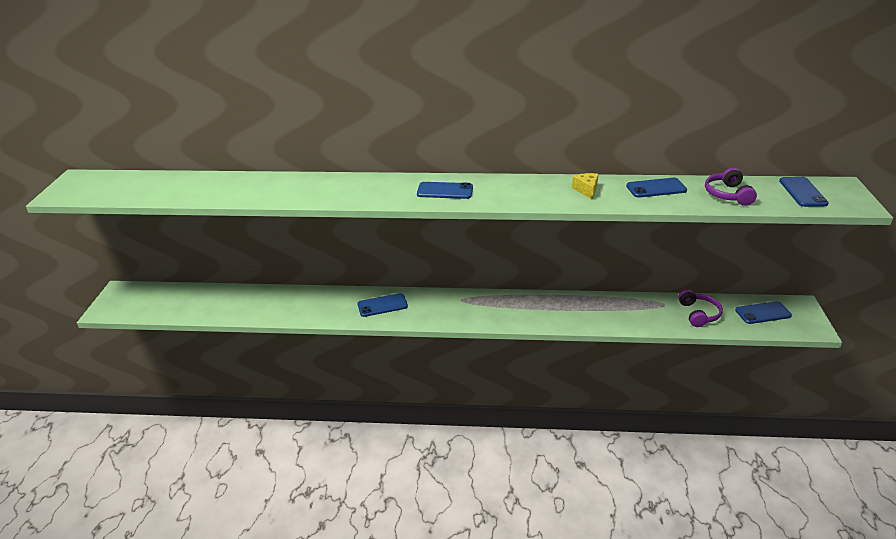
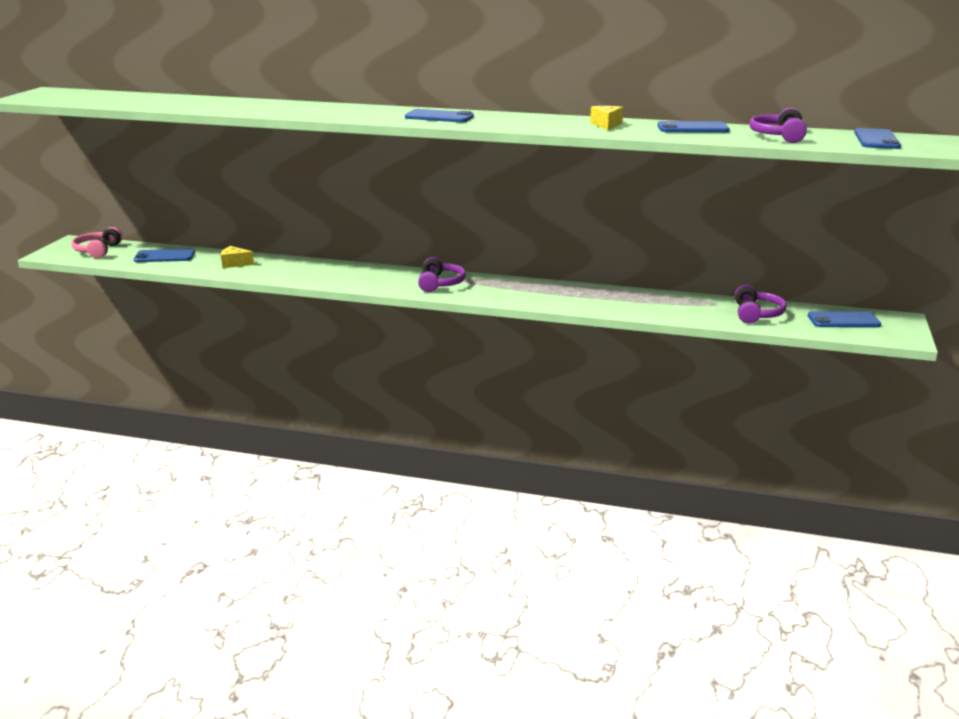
camera: 10 degrees right, 10 degrees down
(144, 300) = (97, 251): none -> pink headphones
(269, 303) = (234, 264): none -> yellow cheese
(382, 305) = (364, 276): blue phone -> blue phone (164, 256)
(447, 308) = (440, 284): none -> purple headphones

